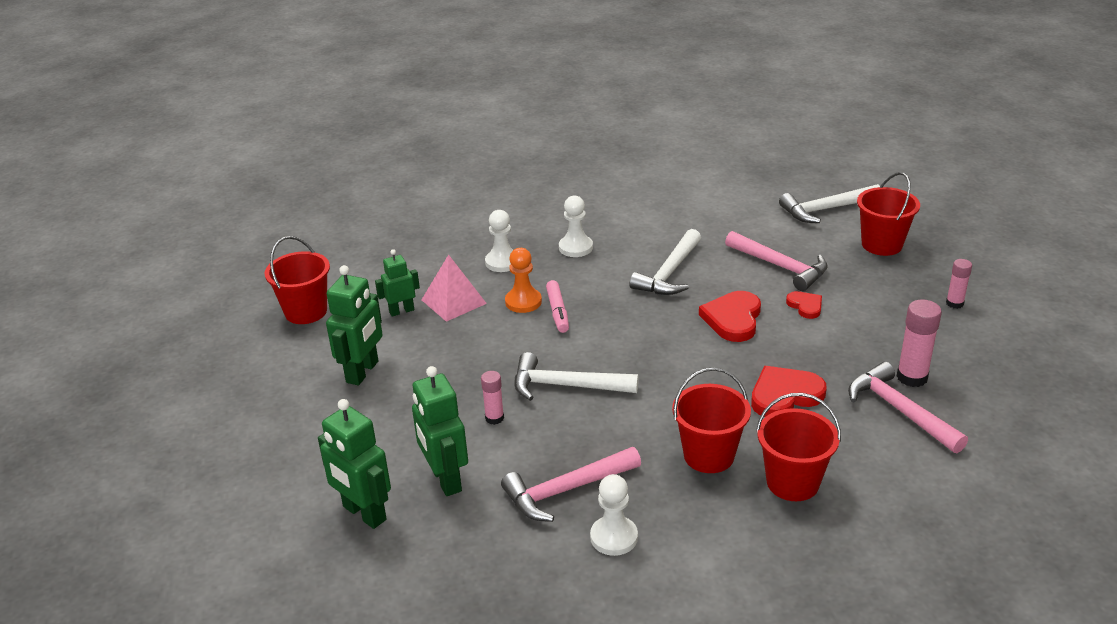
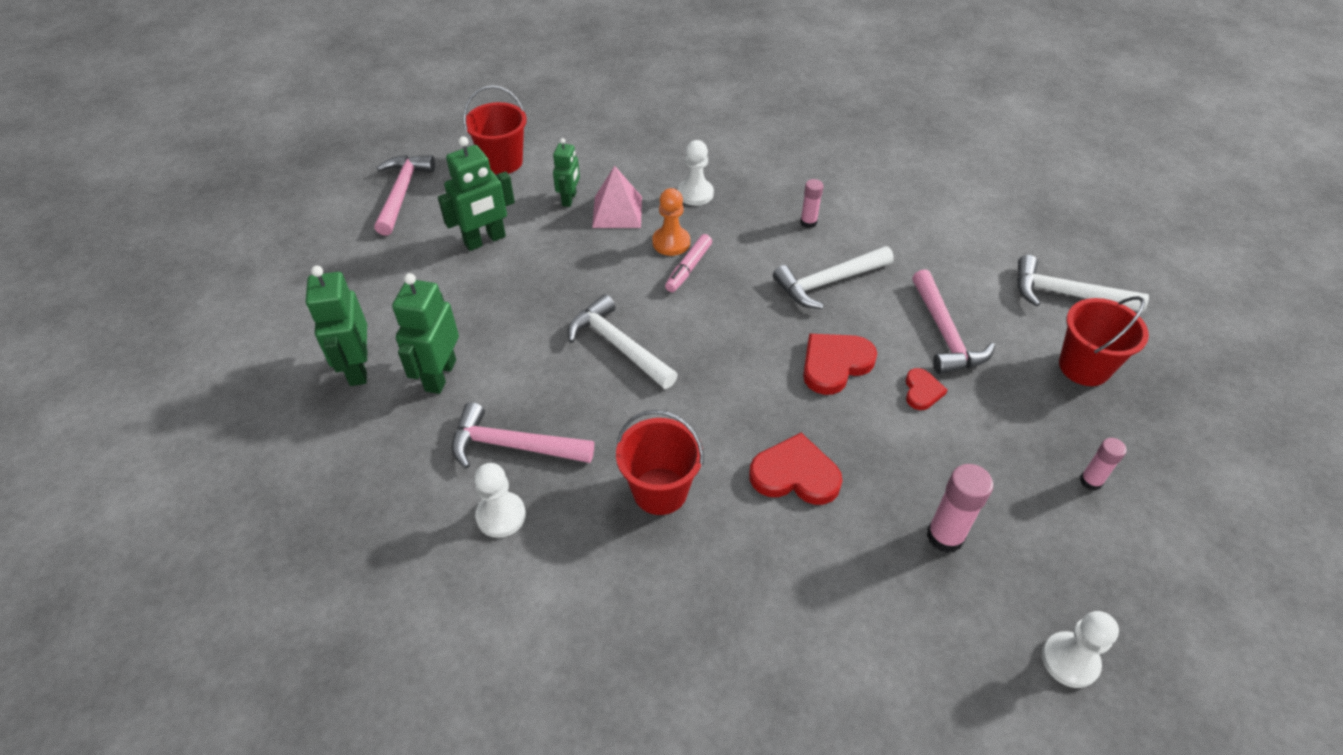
camera: 35 degrees right, 15 degrees up
(401, 311) = (569, 199): green robot -> green robot turned 90 degrees clockwise
(494, 418) = (532, 342): pink glue stick -> pink glue stick (808, 222)
(575, 247) = (772, 211): white pawn -> white pawn (1070, 660)
(792, 482) = (702, 569): red bucket -> none
(900, 410) = (890, 564): pink hammer -> pink hammer (402, 193)

